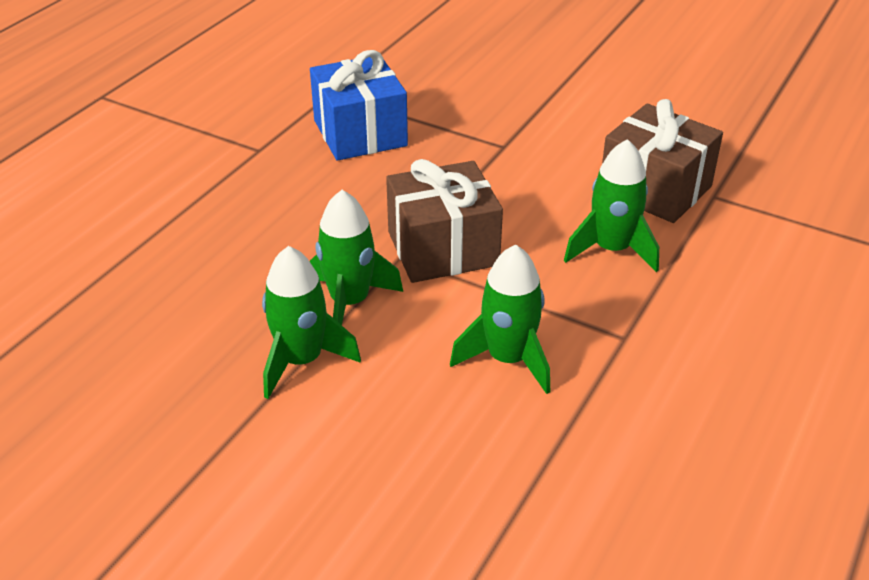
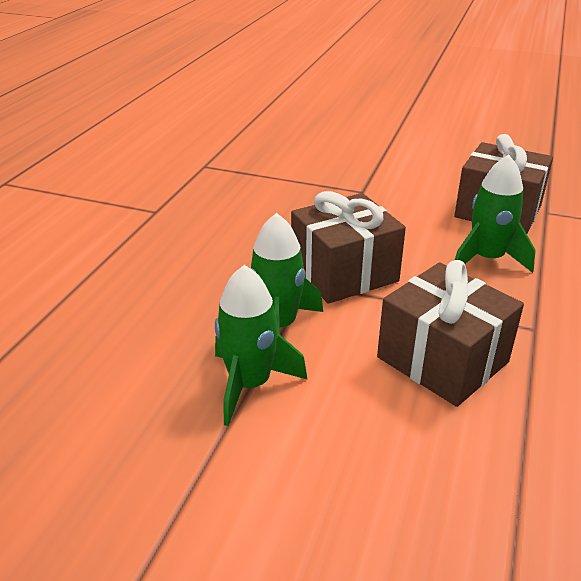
camera: 10 degrees left, 5 degrees down
(360, 133) = (239, 192): blue gift -> none
(508, 359) = (442, 359): green rocket -> brown gift

